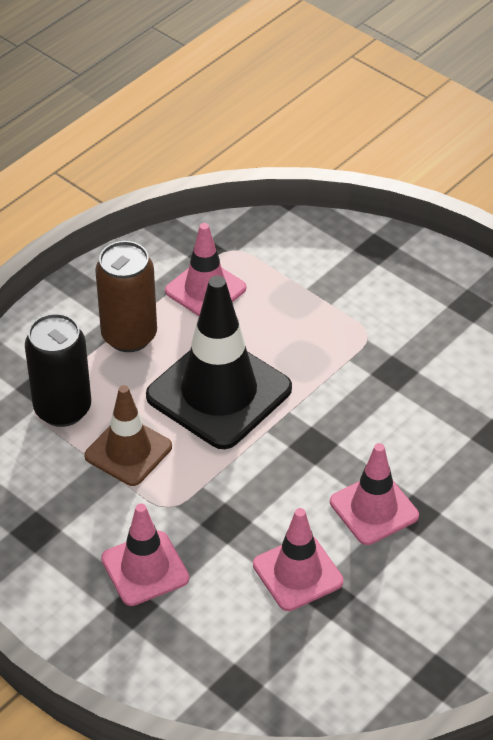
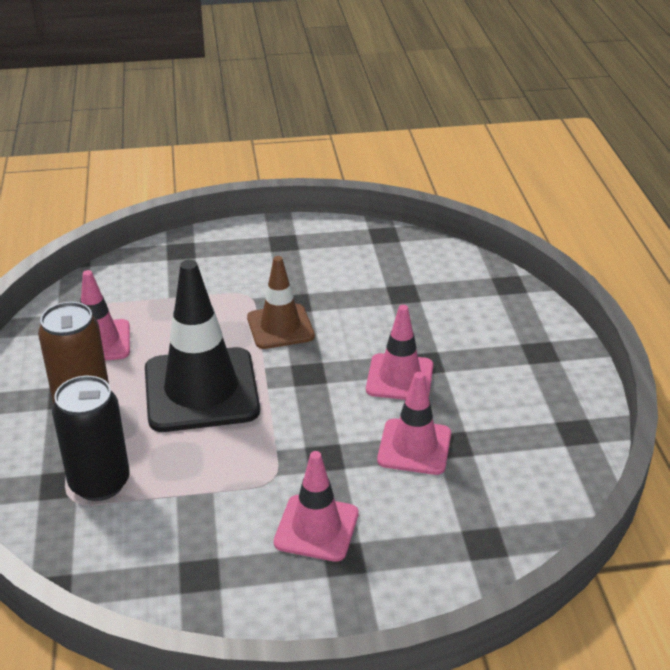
camera: 50 degrees left, 10 degrees down
(128, 451) = (191, 470): brown traffic cone -> brown traffic cone (280, 327)

